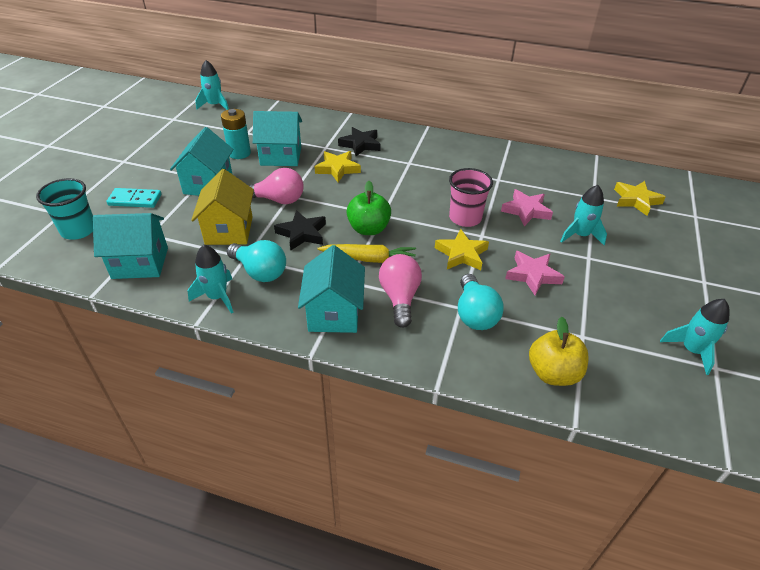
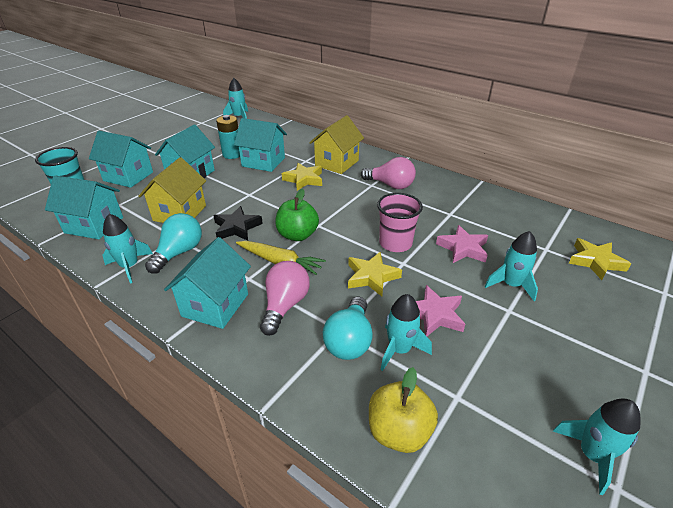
camera: 20 degrees right, 5 degrees down
(135, 200) = (128, 176): turquoise domino -> turquoise house
(260, 272) = (179, 252): turquoise light bulb -> turquoise light bulb turned 120 degrees counterclockwise
(278, 200) = (236, 196): pink light bulb -> pink light bulb (390, 185)
(360, 144) = (337, 163): black star -> yellow house
(520, 311) = (399, 349): none -> turquoise rocket

